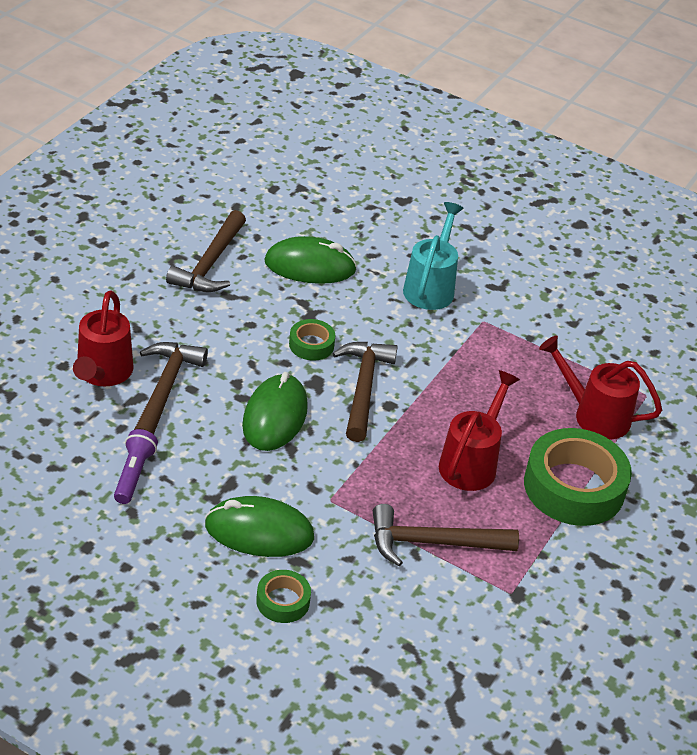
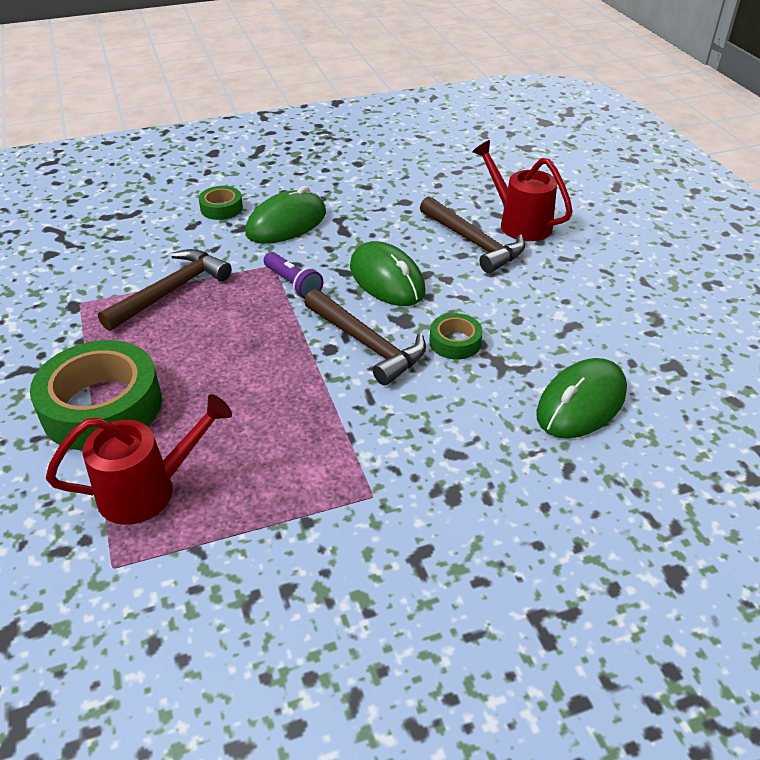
camera: 135 degrees right, 0 degrees up
(134, 474) = (399, 198): purple flashlight -> purple flashlight (293, 284)
(210, 263) = (633, 336): brown hammer -> none
(431, 287) = (469, 485): turquoise watering can -> none
(471, 462) = (210, 359): red watering can -> none

